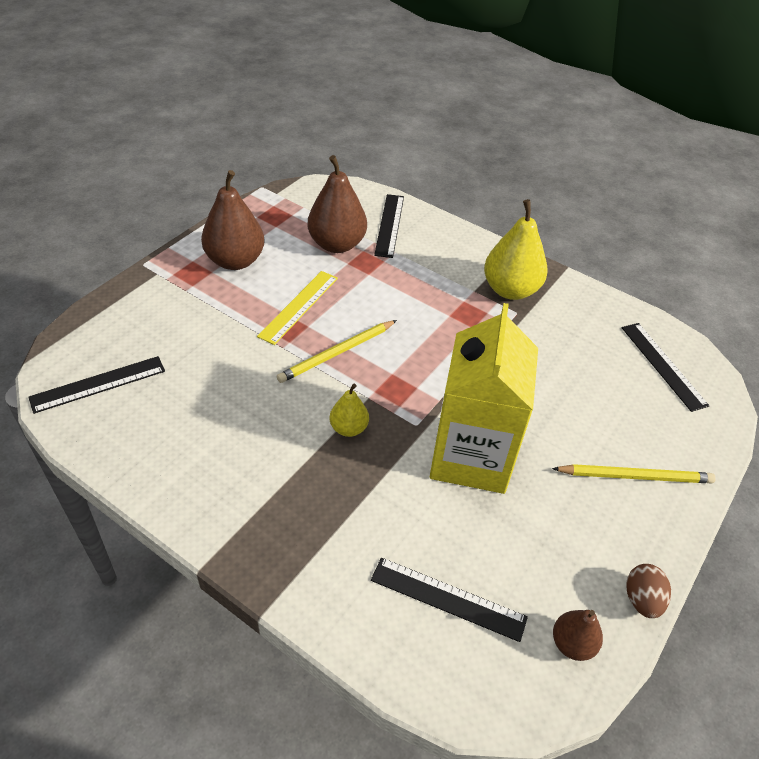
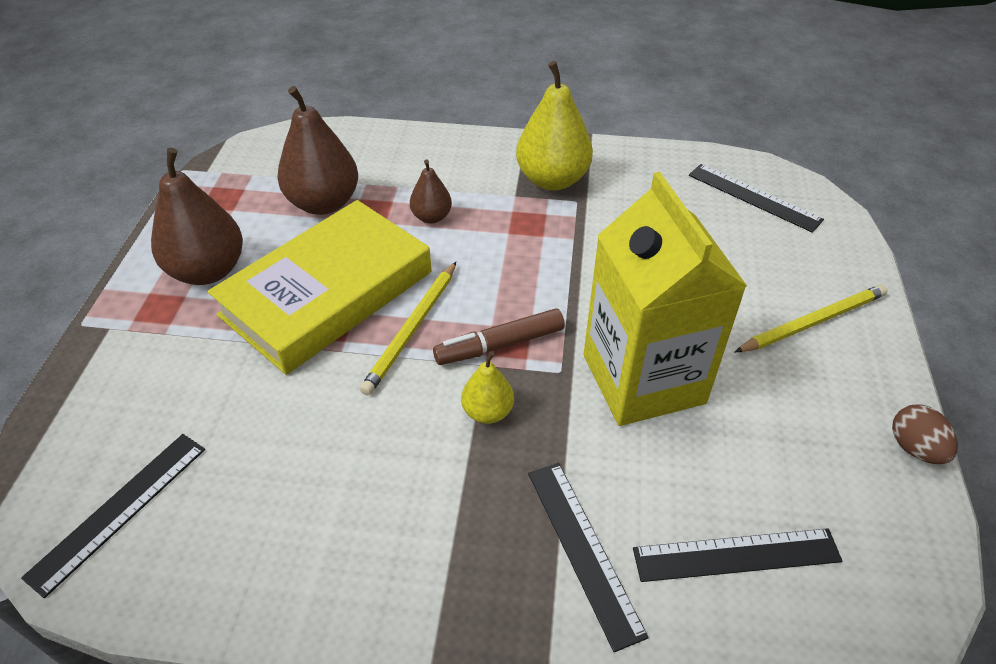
camera: 25 degrees left, 0 degrees up
(299, 306) = (327, 293): yellow ruler -> yellow book
(387, 389) = (499, 345): none -> brown marker
(389, 225) = (370, 159): black ruler -> black ruler (583, 550)
(572, 644) = (890, 533): brown pear -> brown pear (431, 217)

